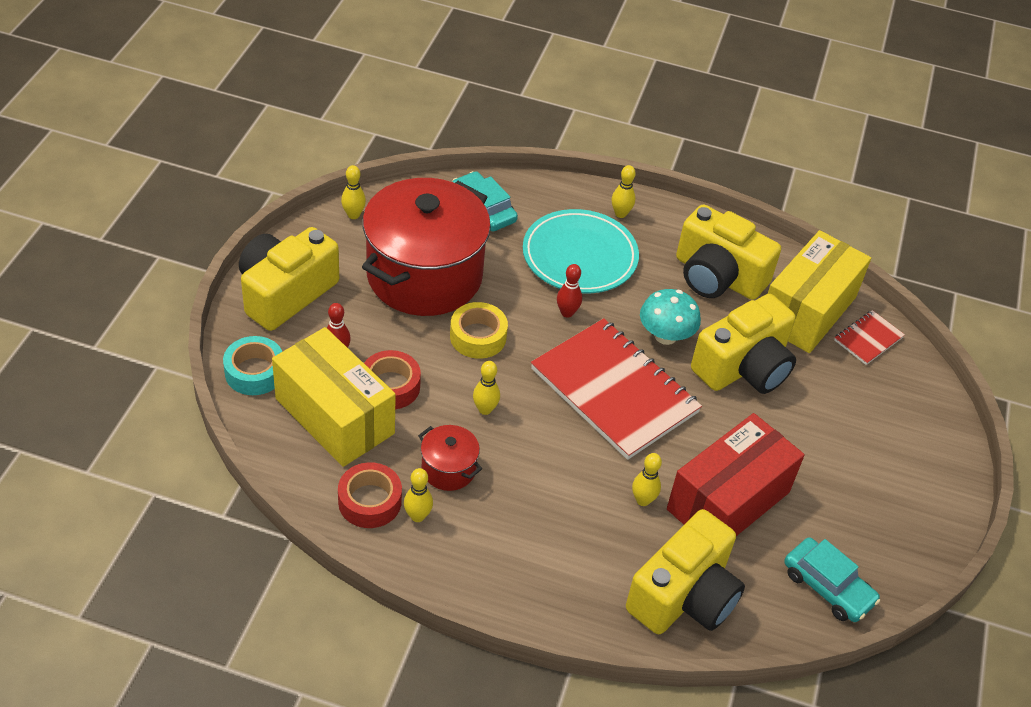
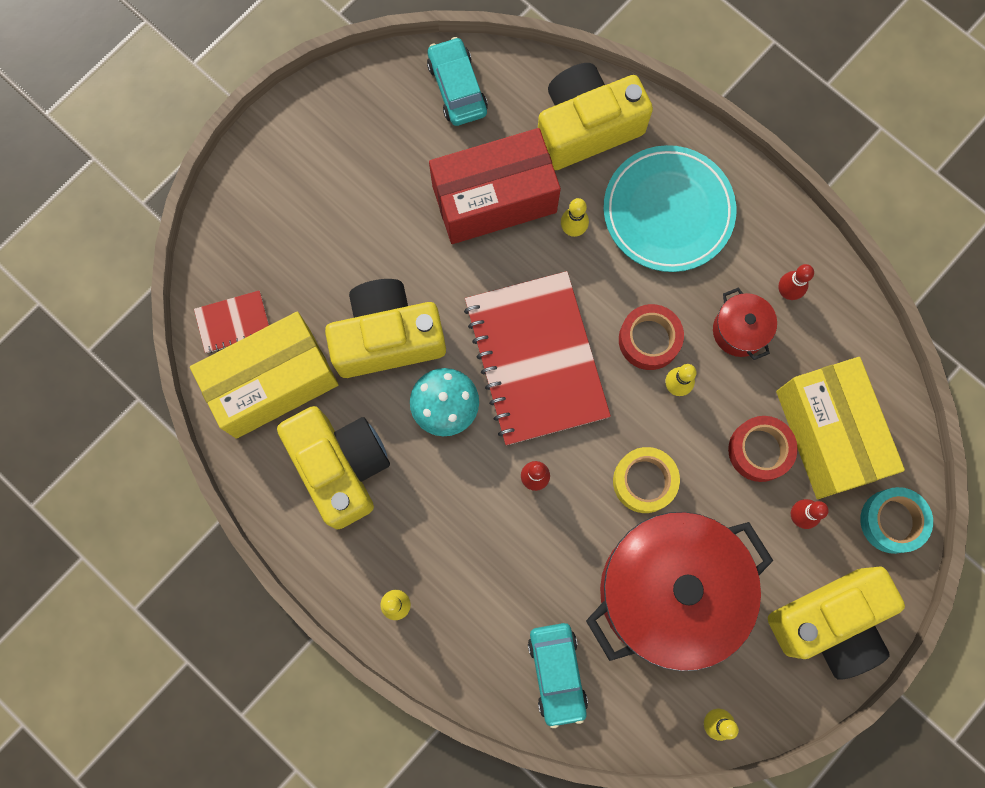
camera: 150 degrees left, 30 degrees up
(370, 501) = (825, 324): red tape -> red tape (649, 340)
(417, 516) = (787, 292): yellow bowling pin -> red bowling pin
(579, 256) = (480, 555): turquoise plate -> turquoise plate (668, 211)

